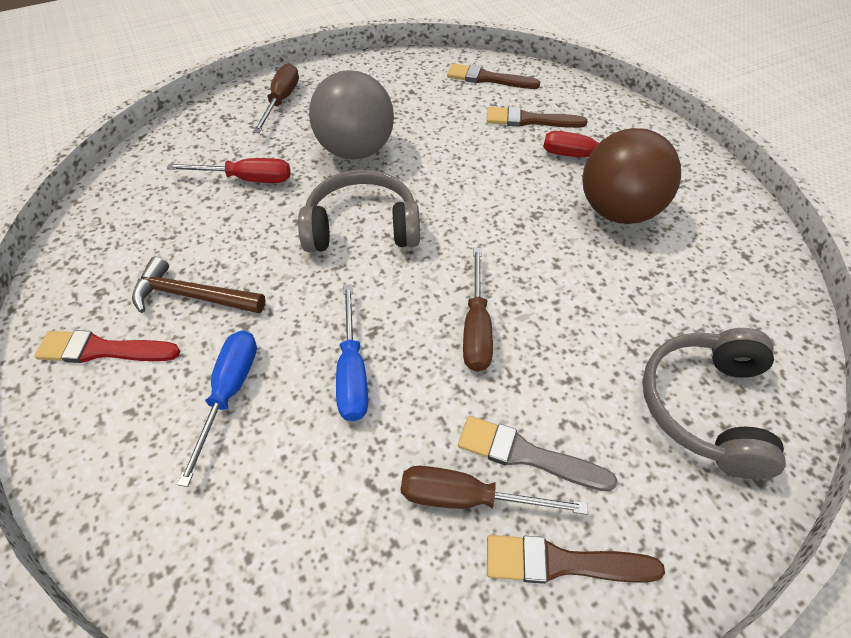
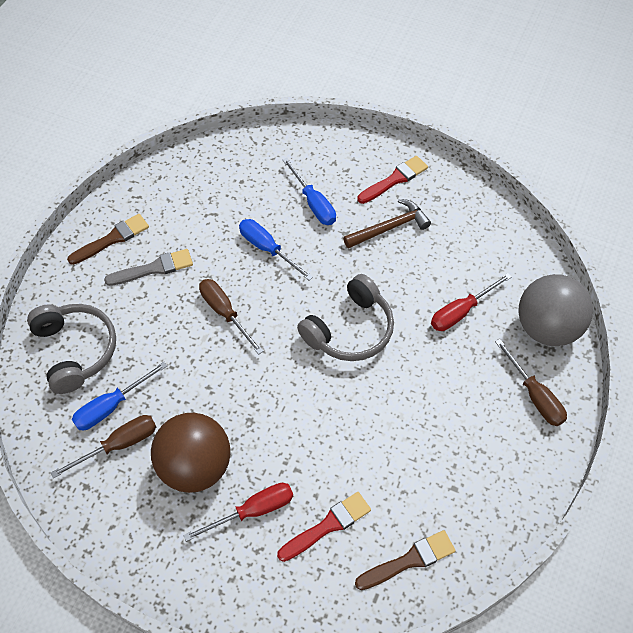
camera: 140 degrees right, 5 degrees up
(356, 150) = (423, 388): grey ball -> grey ball (547, 328)
(468, 497) = (168, 236): brown screwdriver -> brown screwdriver (119, 445)
(530, 120) = (327, 526): brown brush -> red brush
(683, 311) = (111, 406): none -> blue screwdriver

